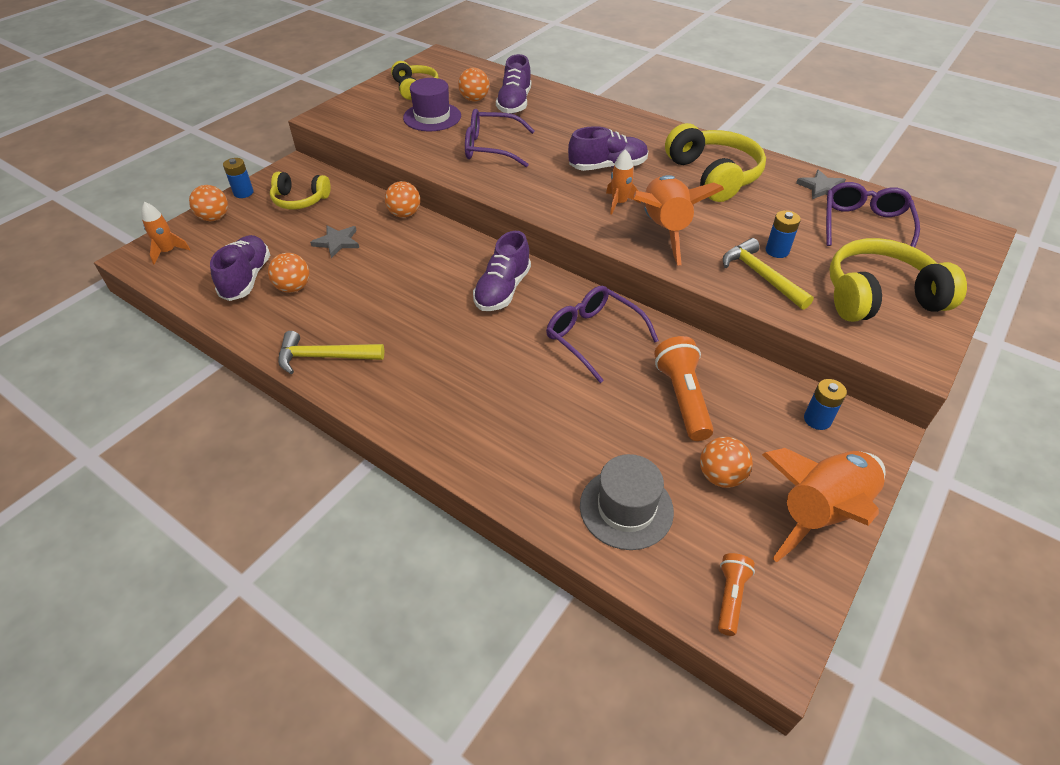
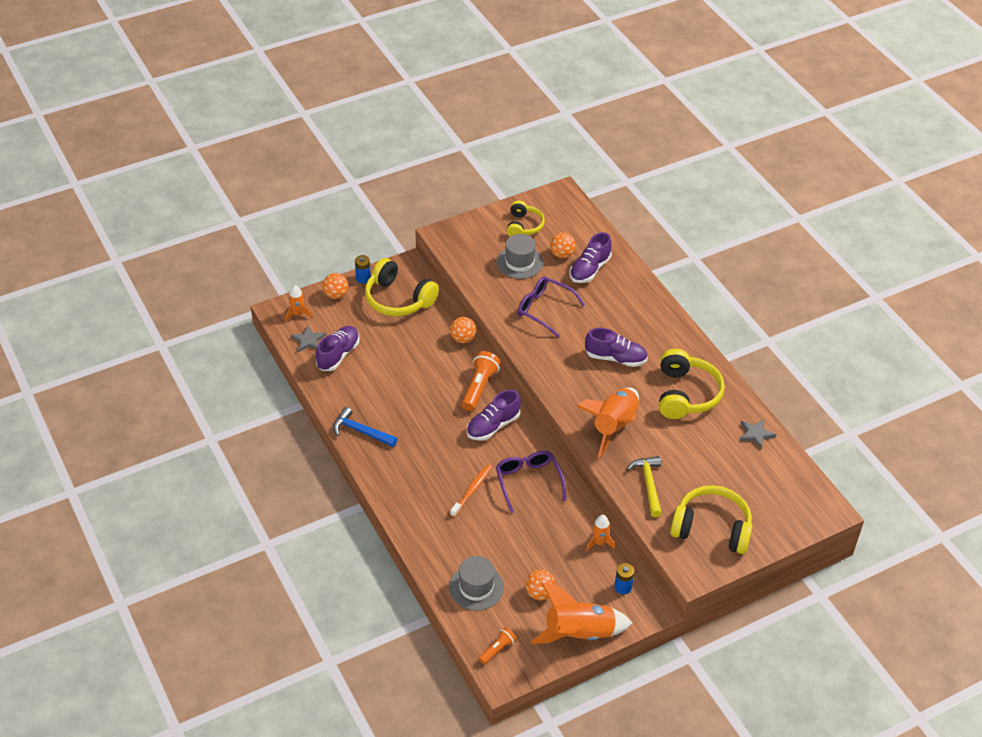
camera: 25 degrees right, 0 degrees up
(293, 287) = (364, 373): orange ball -> none
(300, 200) = (398, 299): yellow headphones -> yellow headphones, size x1.62
(324, 357) = (360, 431): yellow hammer -> blue hammer
(337, 242) = (406, 346): grey star -> grey star (308, 340)
(432, 117) = (519, 262): purple hat -> grey hat
(527, 374) = (472, 490): none -> orange toothbrush
(619, 203) = (600, 393): orange rocket -> orange rocket (599, 542)
(682, 398) = (553, 542): orange flashlight -> orange flashlight (479, 387)
(777, 251) = (676, 471): blue battery -> none
(864, 226) = (755, 476): purple glasses -> none

